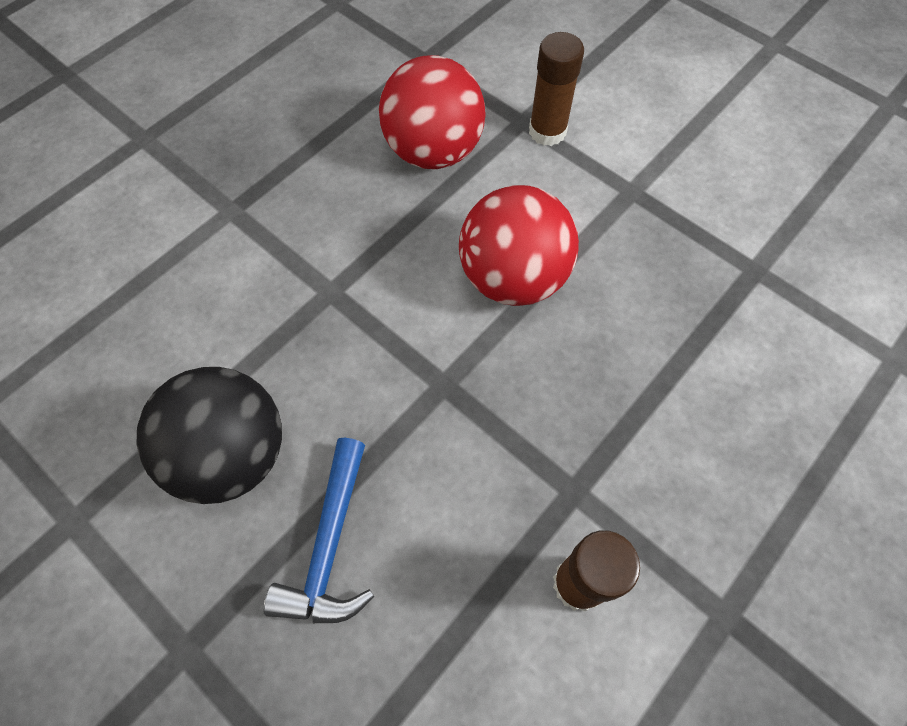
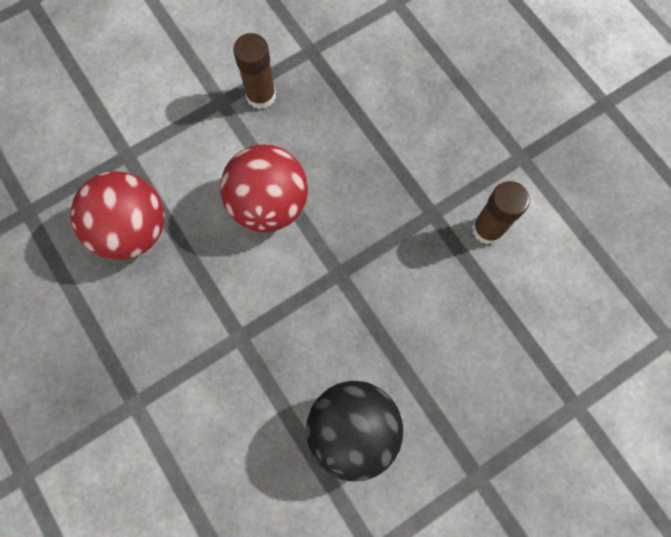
camera: 75 degrees left, 10 degrees up
(329, 545) = (432, 373): blue hammer -> none
(547, 131) = (144, 140): brown glue stick -> brown glue stick (261, 96)

